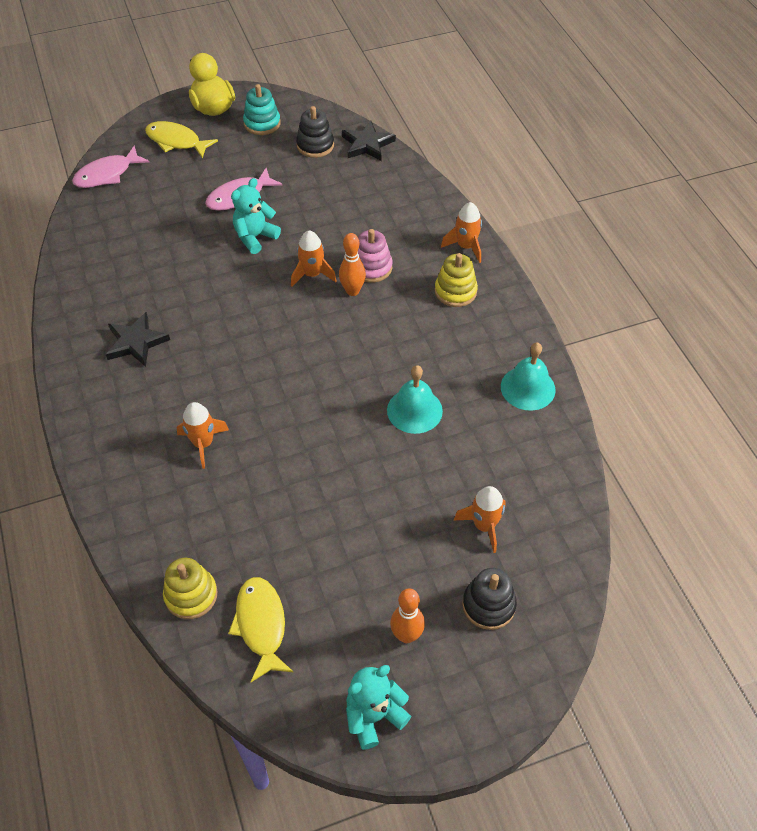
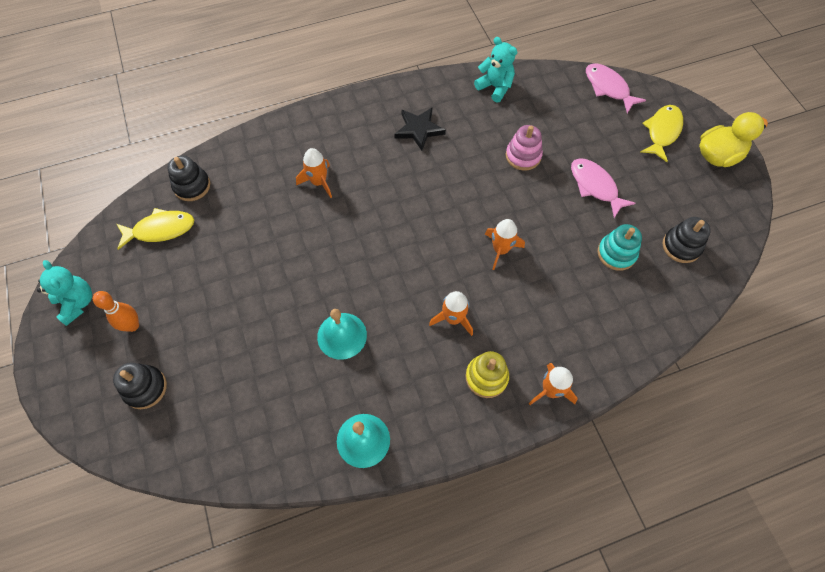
camera: 90 degrees right, 10 degrees up
(191, 595) = (192, 186): yellow stacking toy -> black stacking toy
(255, 237) = (544, 202): turquoise teddy bear -> turquoise teddy bear (495, 87)
(262, 123) = (704, 198): turquoise stacking toy -> turquoise stacking toy (616, 253)
(352, 291) = (482, 284): orange bowling pin -> none
(367, 144) = (694, 295): black star -> none
(371, 267) = (513, 300): pink stacking toy -> pink stacking toy (523, 156)
(484, 526) = (218, 389): orange rocket -> orange rocket (453, 318)

